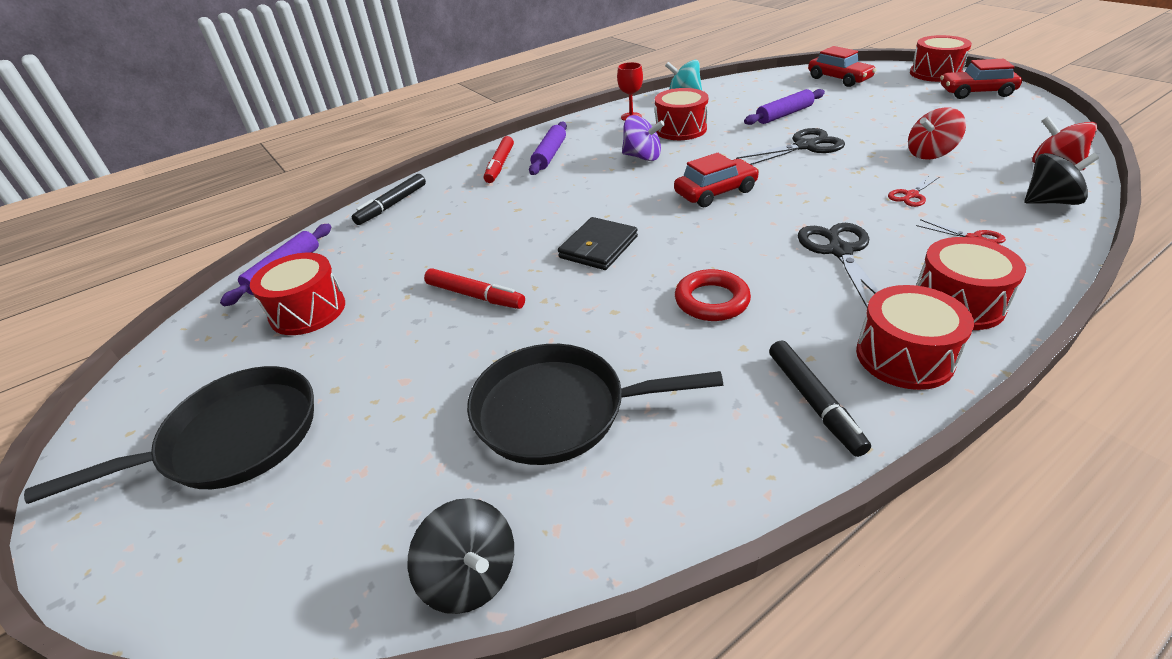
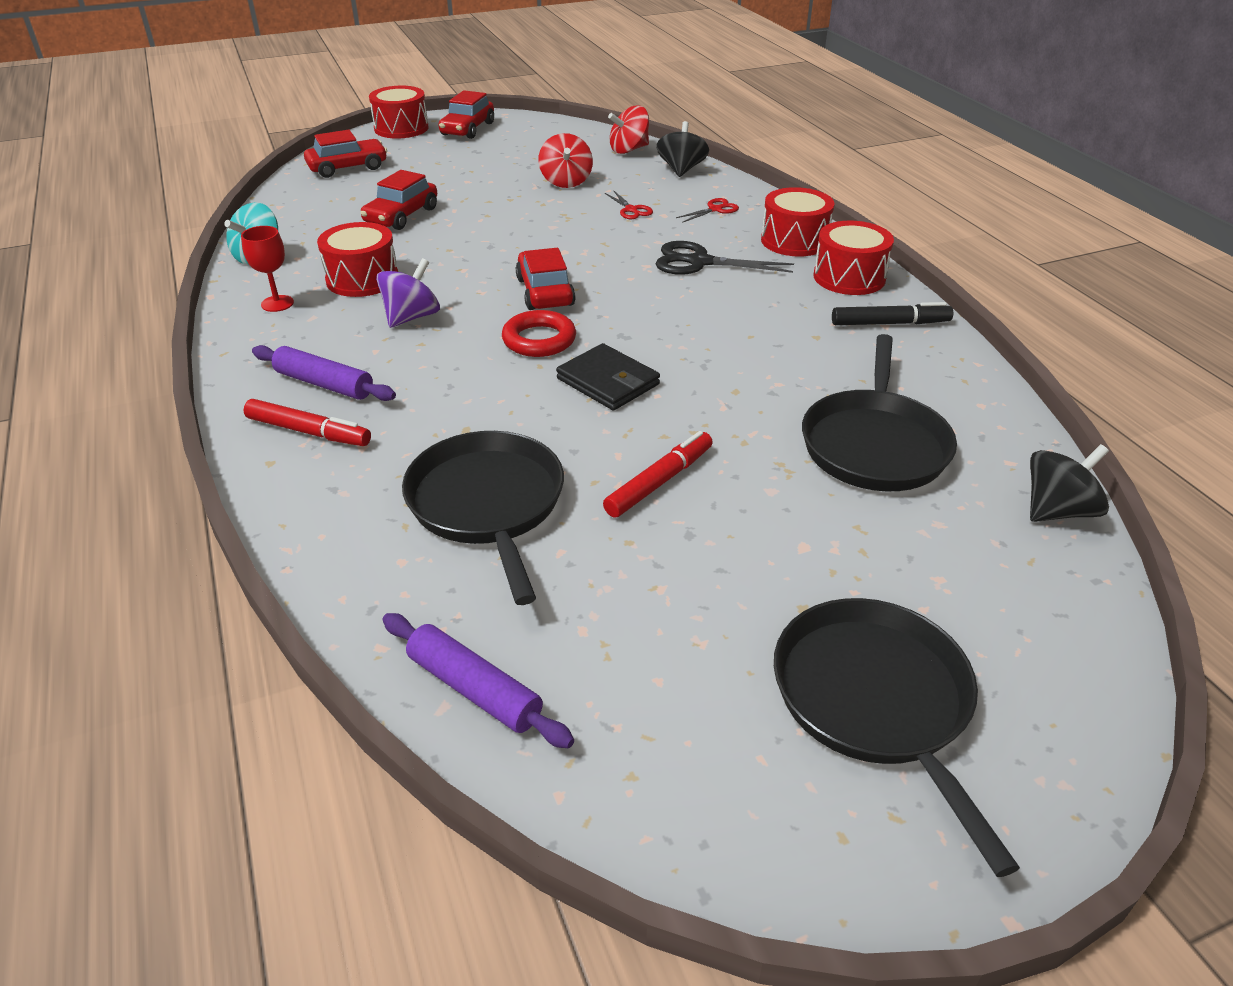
camera: 80 degrees left, 0 degrees up
(308, 311) = (615, 647): red drum -> none
(392, 205) = (340, 555): black marker -> none
(440, 236) = (487, 504): none -> black pan
(711, 301) = (743, 336): red ring -> red ring (539, 340)
(784, 114) = (401, 216): purple rolling pin -> red car
(805, 146) = (491, 225): black scissors -> none

